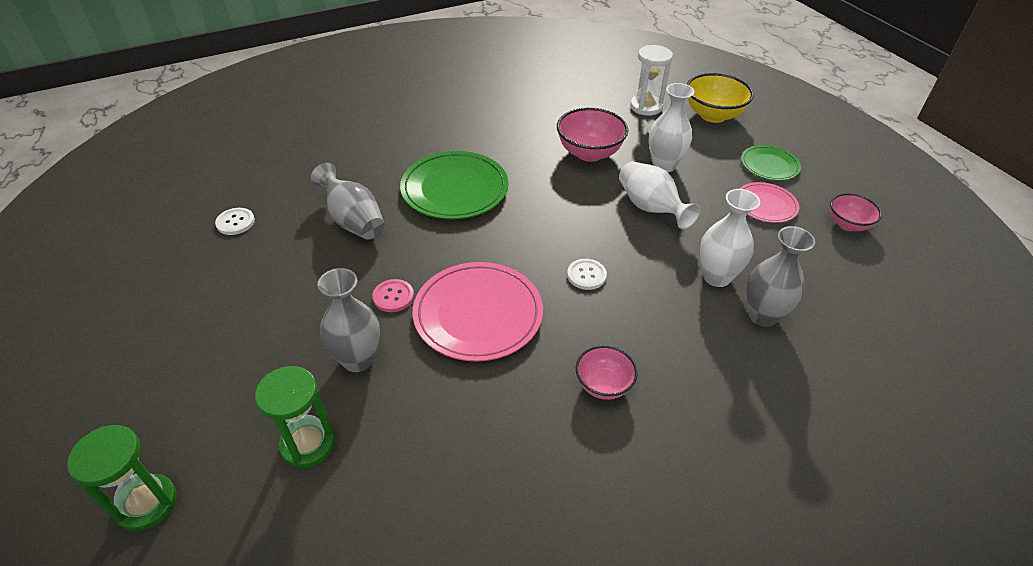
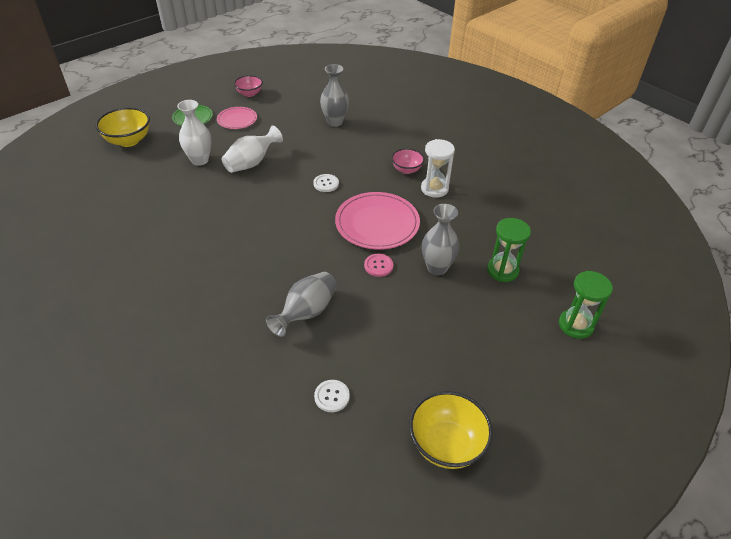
camera: 105 degrees left, 0 degrees up
(114, 293) = (446, 444): none -> yellow bowl
(454, 189) = (250, 262): green plate -> none
(589, 153) = (188, 196): pink bowl -> none
(646, 107) = (116, 173): white hourglass -> white hourglass (434, 189)
(716, 277) = (310, 136): white vase -> none

